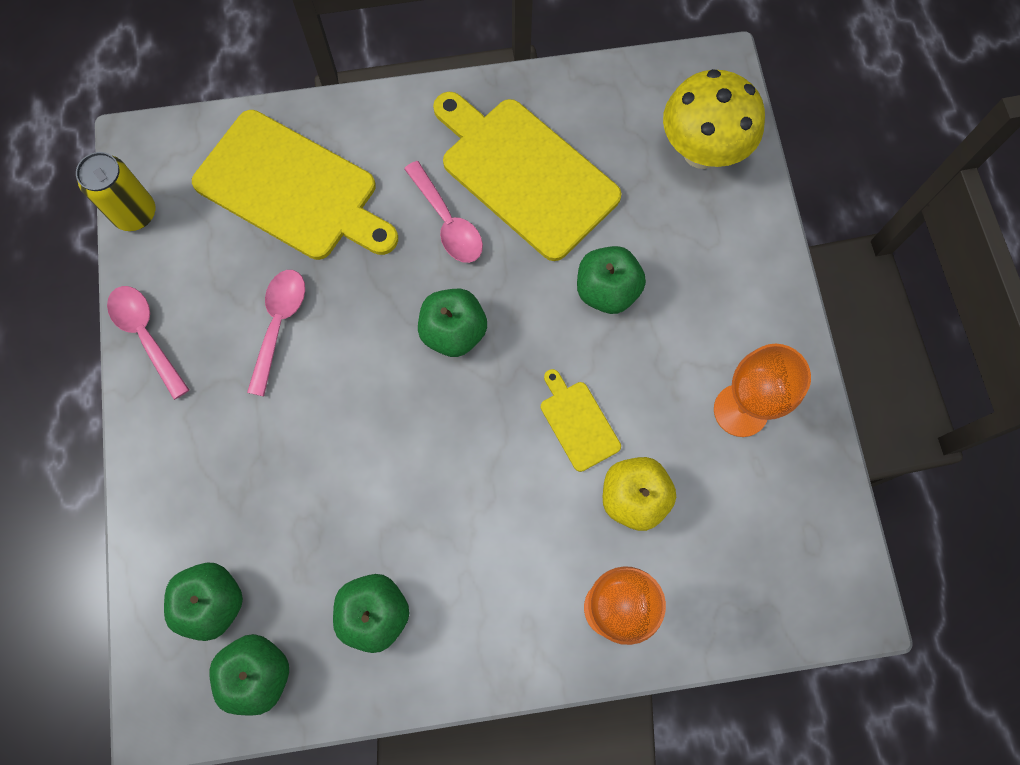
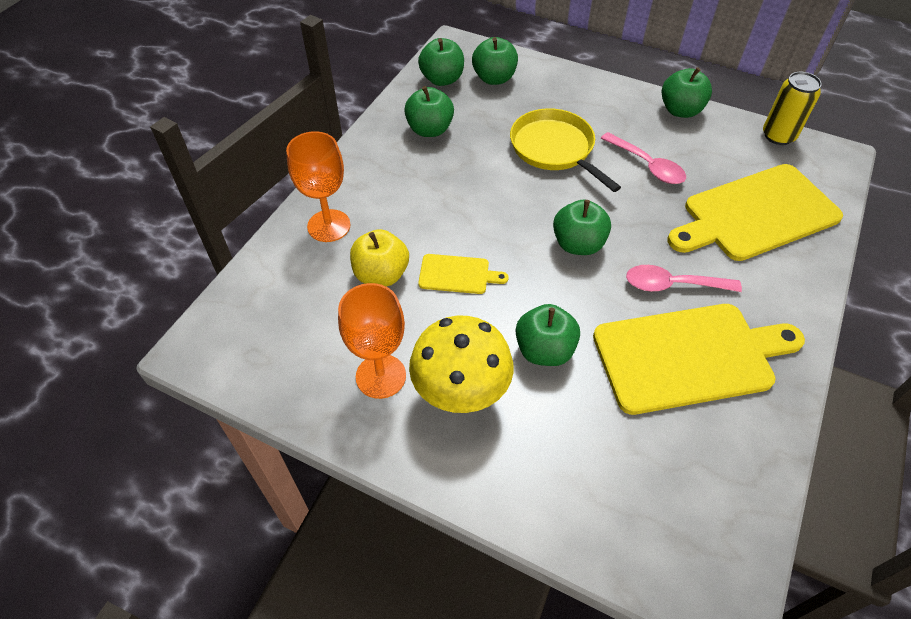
camera: 125 degrees right, 20 degrees down
(146, 335) = (680, 110): pink spoon -> green apple
(314, 440) = (554, 149): none -> yellow pan
(701, 151) = (633, 511): yellow mushroom -> yellow mushroom (461, 395)

